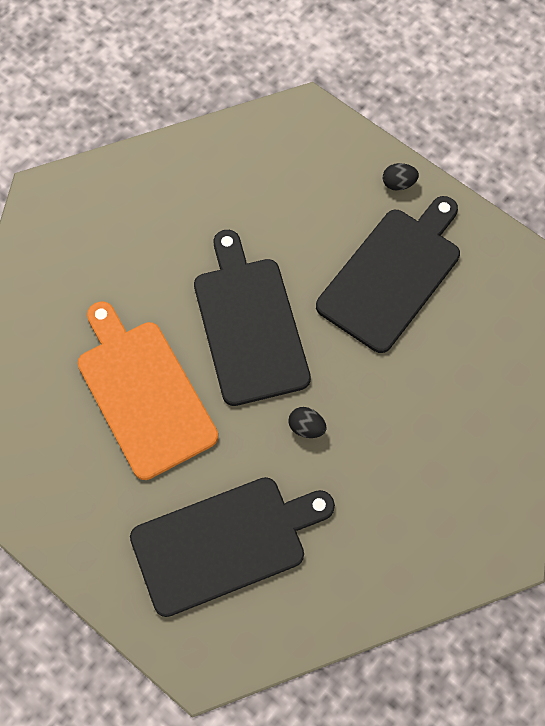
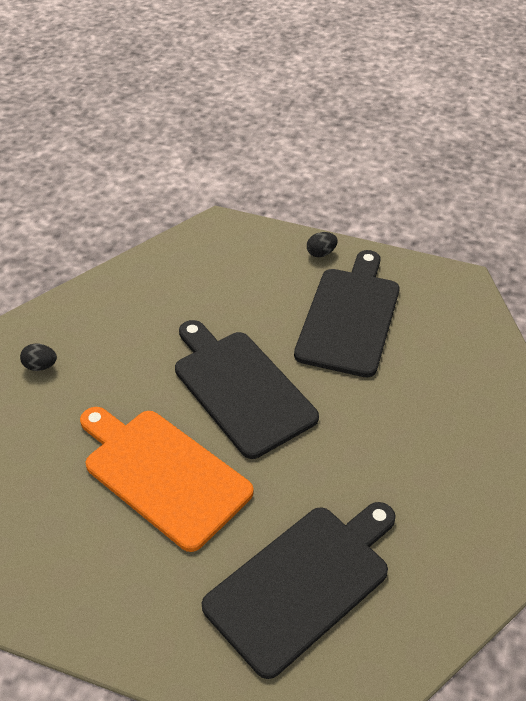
camera: 20 degrees left, 20 degrees down
(306, 427) = (333, 455): black egg -> black egg (40, 366)

